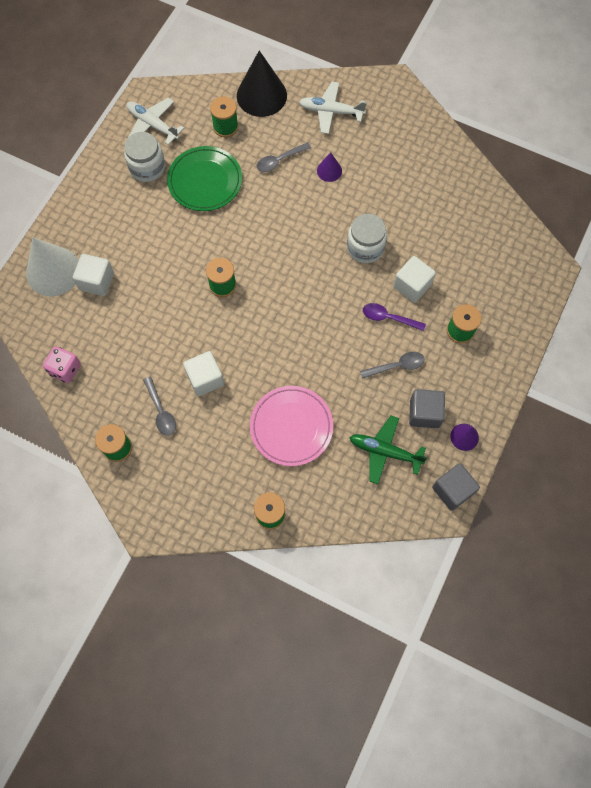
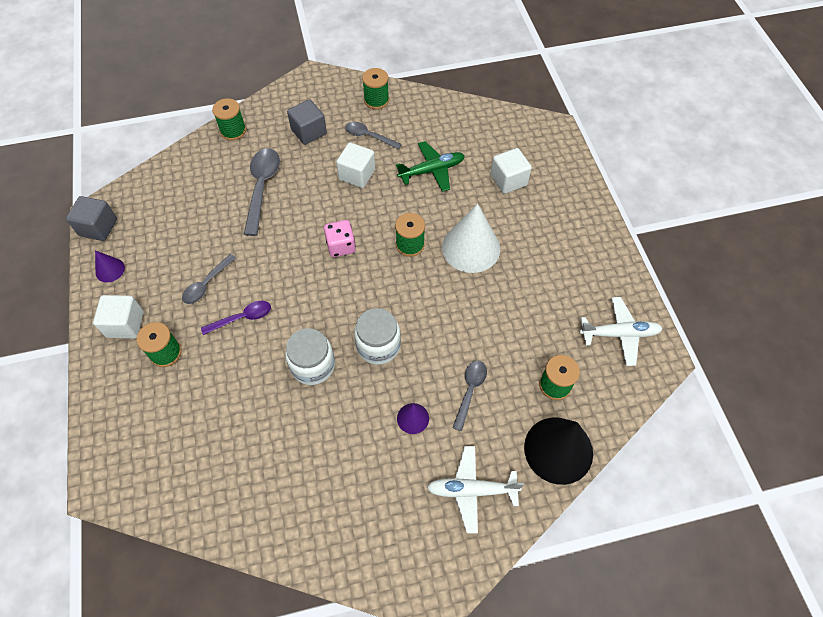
camera: 140 degrees right, 10 degrees down
(53, 271) = (548, 165): white cone -> white cone (471, 248)
(65, 369) = (463, 116): pink dice -> pink dice (341, 246)
(147, 167) = (576, 291): white jar -> white jar (378, 346)
(205, 181) = (515, 317): green plate -> none
(291, 427) = (262, 187): pink plate -> grey spoon
(331, 111) = (471, 490): white plane -> white plane turned 150 degrees counterclockwise
(384, 451) = (173, 218): green plane -> green plane (432, 170)
(412, 286) = (240, 362): white cube -> white cube (125, 324)
(424, 413) = (157, 265): grey cube -> grey cube (309, 132)

